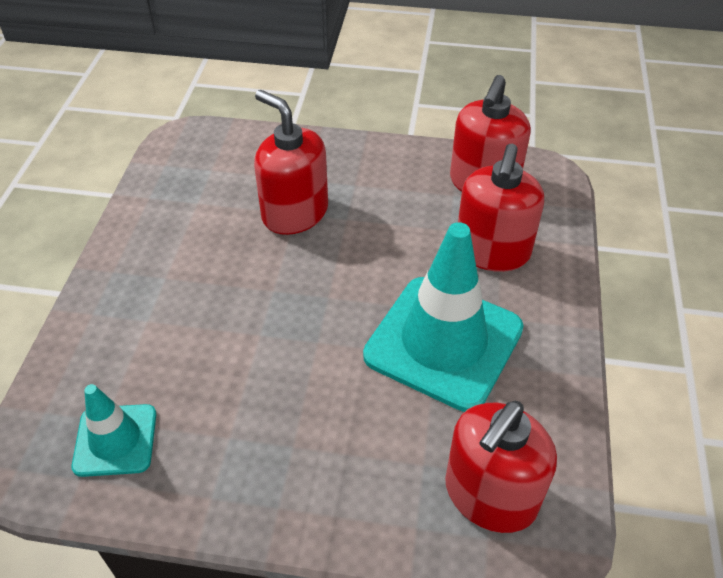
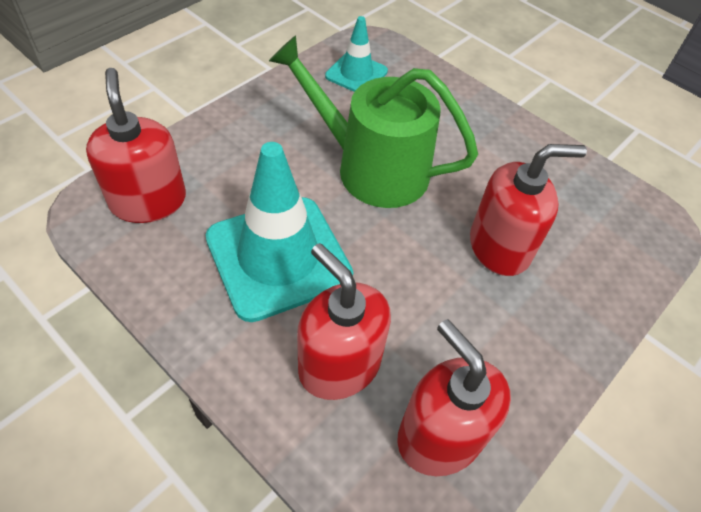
camera: 120 degrees right, 5 degrees up
(274, 337) = (372, 168): none -> green watering can

